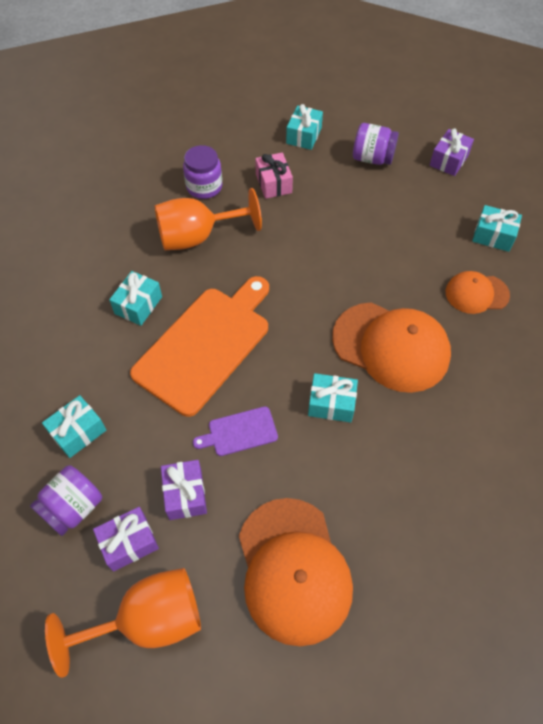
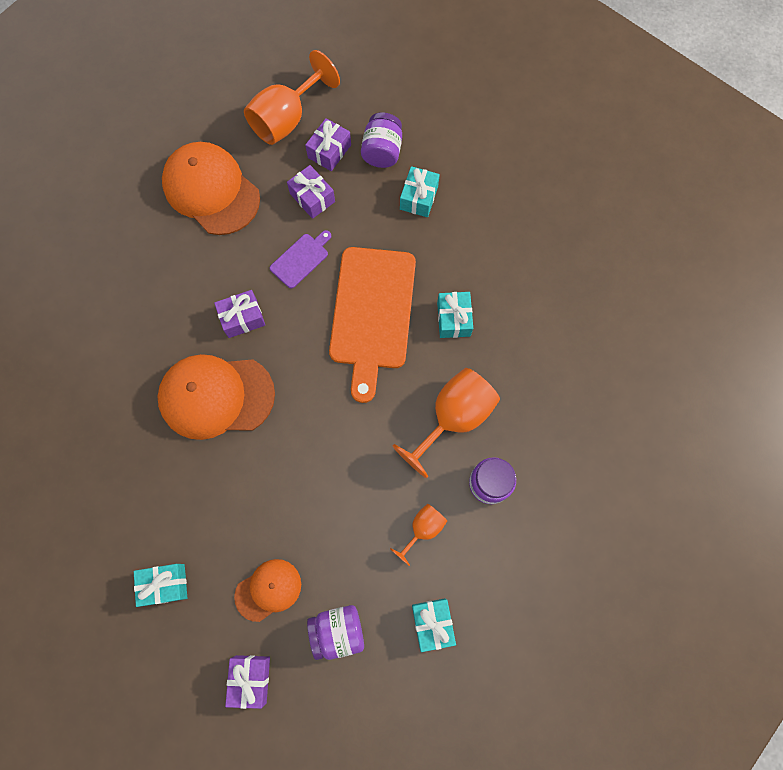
camera: 150 degrees right, 15 degrees up
(273, 183) = (423, 529): pink gift -> orange goblet
(331, 404) = (242, 318): turquoise gift -> purple gift
(476, 293) = (159, 497): orange cap -> orange cap (268, 590)

